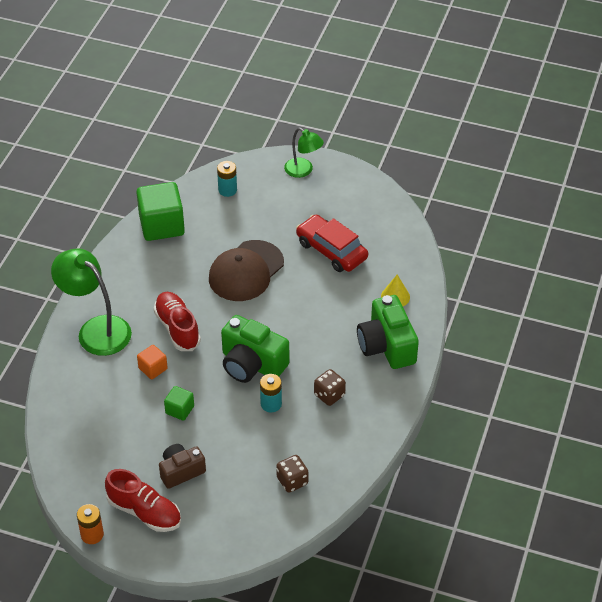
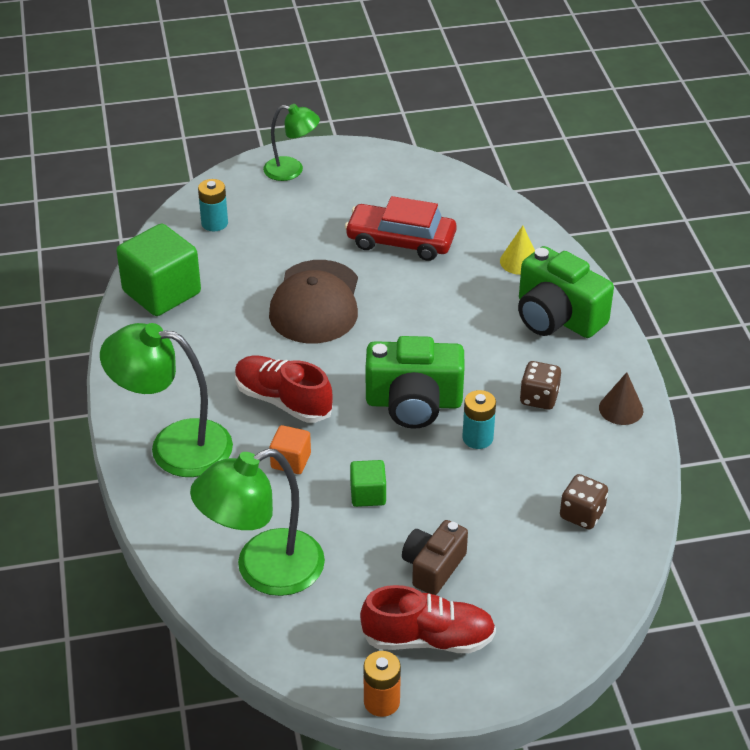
camera: 30 degrees left, 5 degrees down
(88, 428) = (263, 570): none -> green lamp
(374, 425) = (621, 409): none -> brown cone

